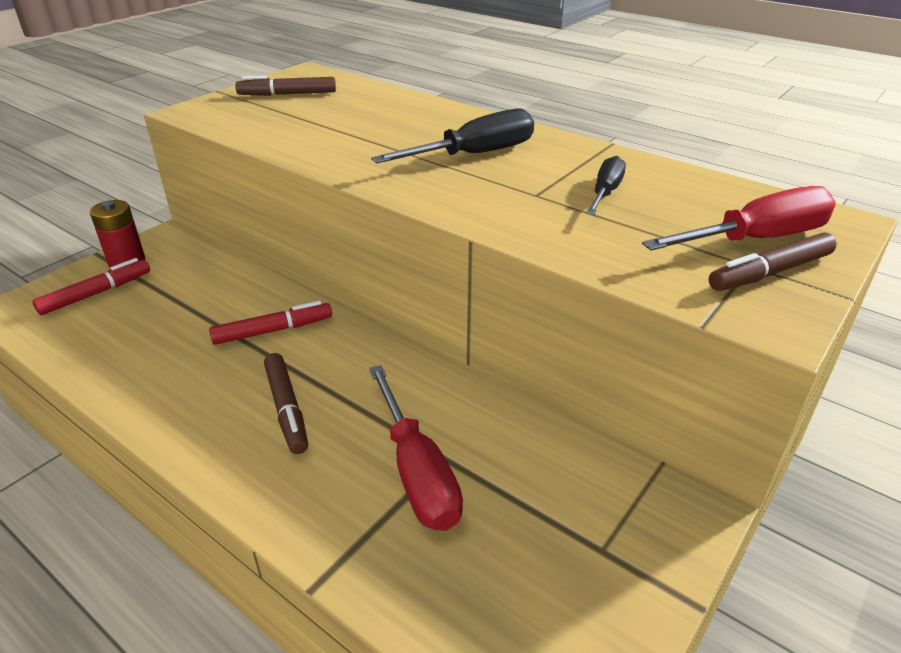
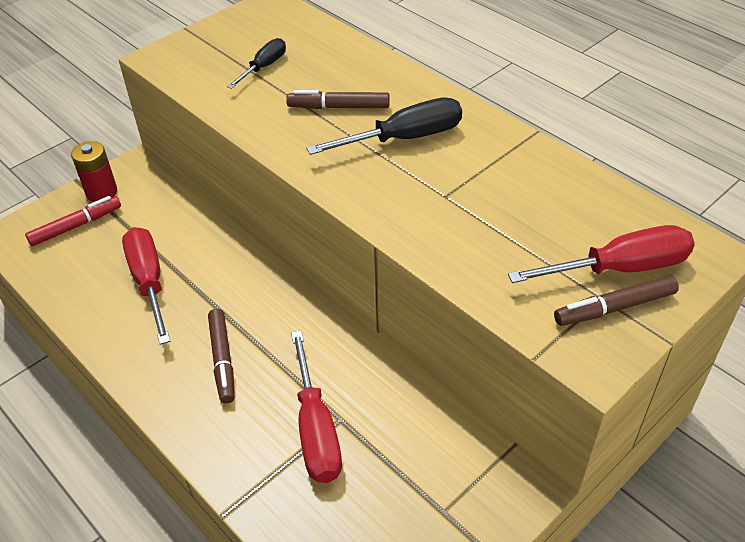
camera: 10 degrees right, 10 degrees up
(187, 338) = (149, 281): none -> red screwdriver
(272, 331) = (219, 280): red marker -> none
(288, 94) = (249, 38): brown marker -> brown marker (339, 107)
(605, 192) = (508, 198): black screwdriver -> black screwdriver (264, 67)

